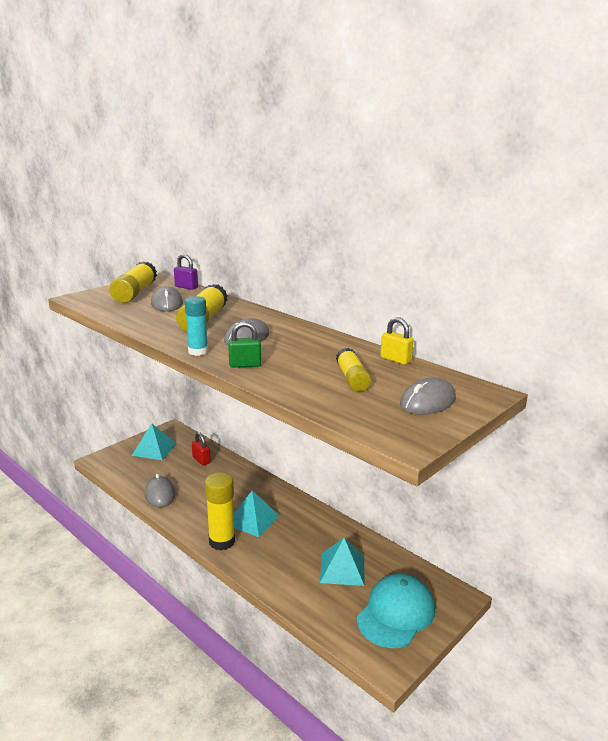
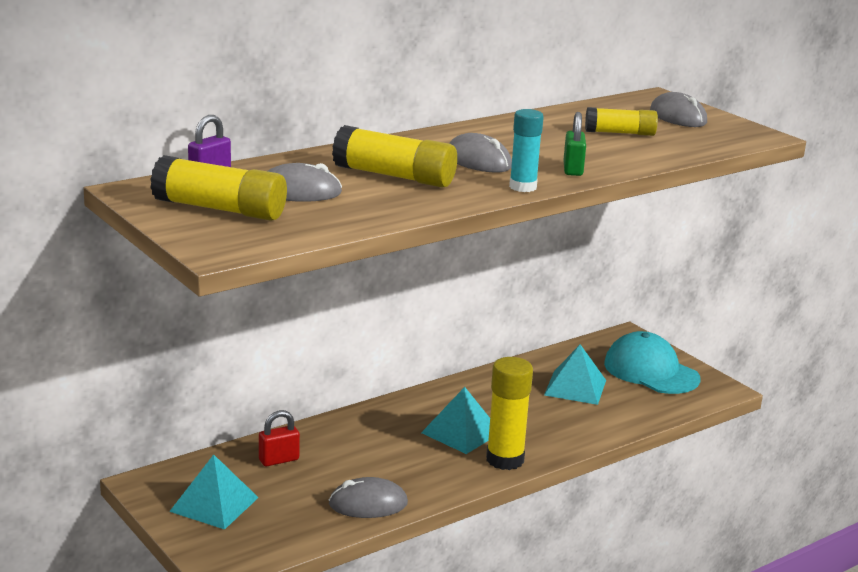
camera: 80 degrees left, 0 degrees up
(395, 360) = (569, 111): yellow padlock -> none

